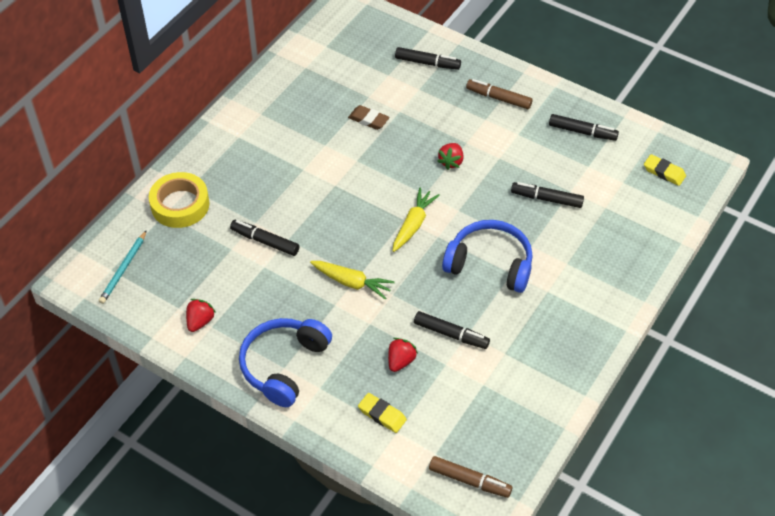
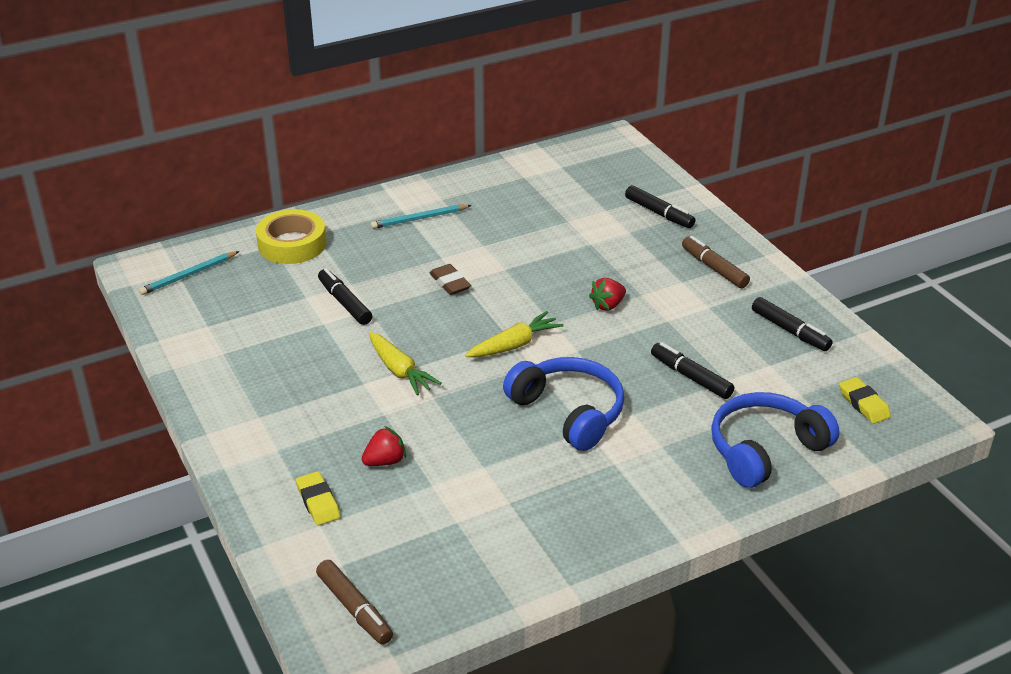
camera: 30 degrees right, 15 degrees down
(200, 321) = (216, 344): red strawberry -> none
(258, 140) = (419, 219): none -> turquoise pencil
(284, 365) = (260, 415): blue headphones -> blue headphones (765, 450)
(368, 120) = (549, 240): brown eraser -> brown eraser (450, 283)
(451, 334) = (464, 459): black marker -> none

